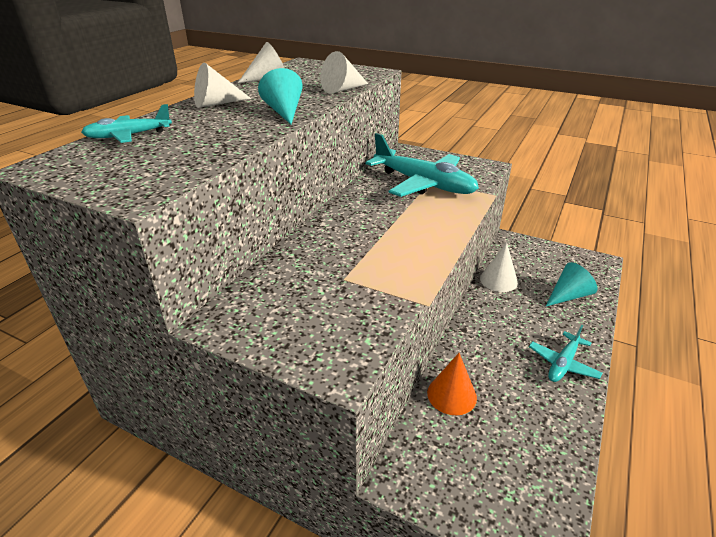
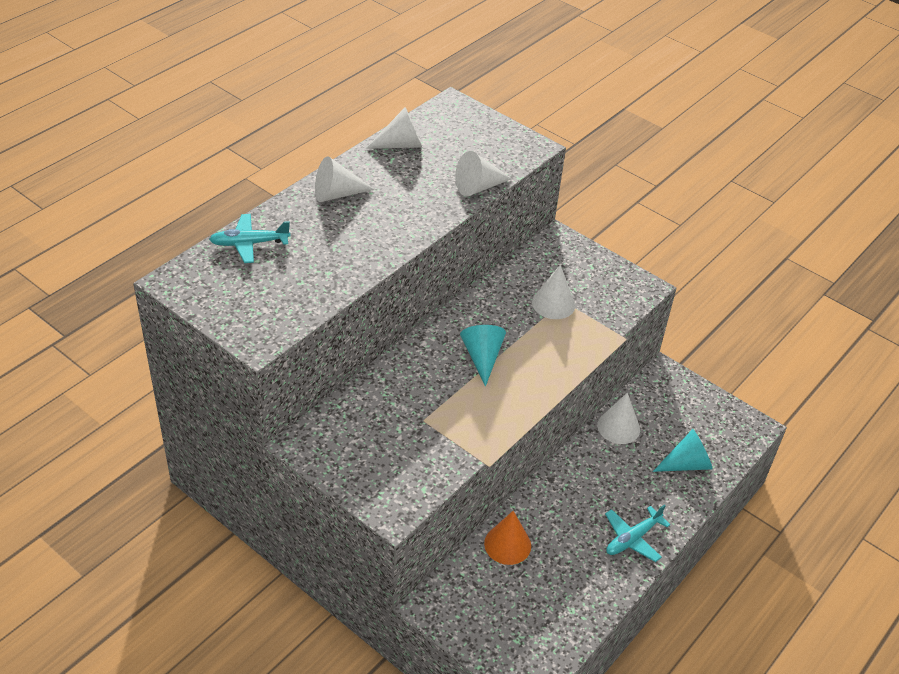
camera: 10 degrees right, 10 degrees up
(284, 112) = (403, 226): turquoise cone -> turquoise cone (482, 357)
(423, 184) = (553, 304): turquoise plane -> white cone

